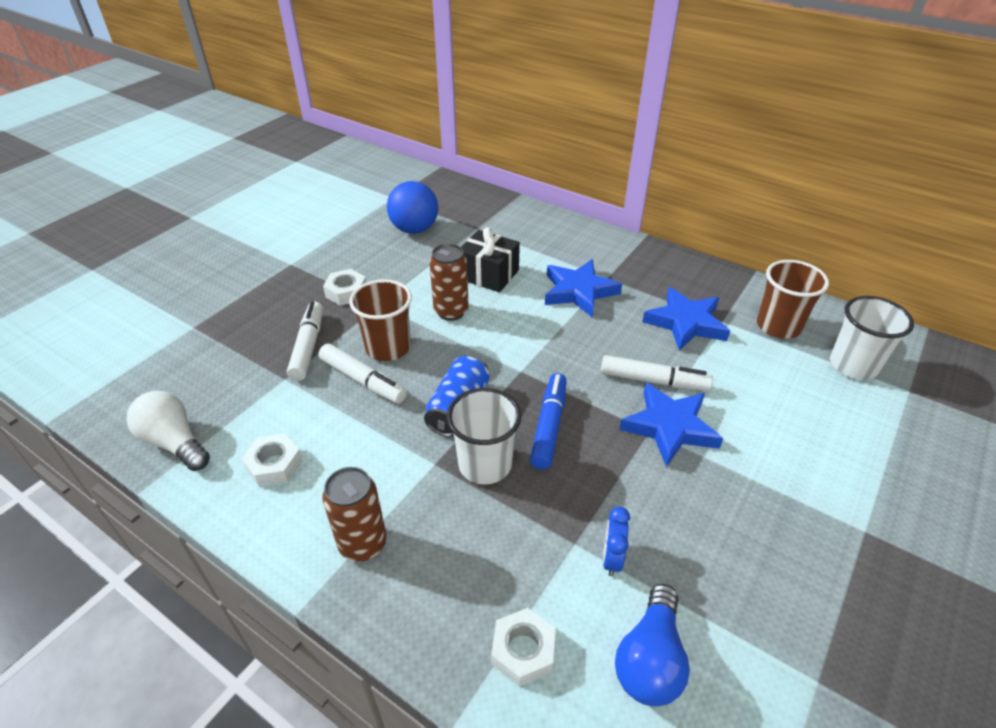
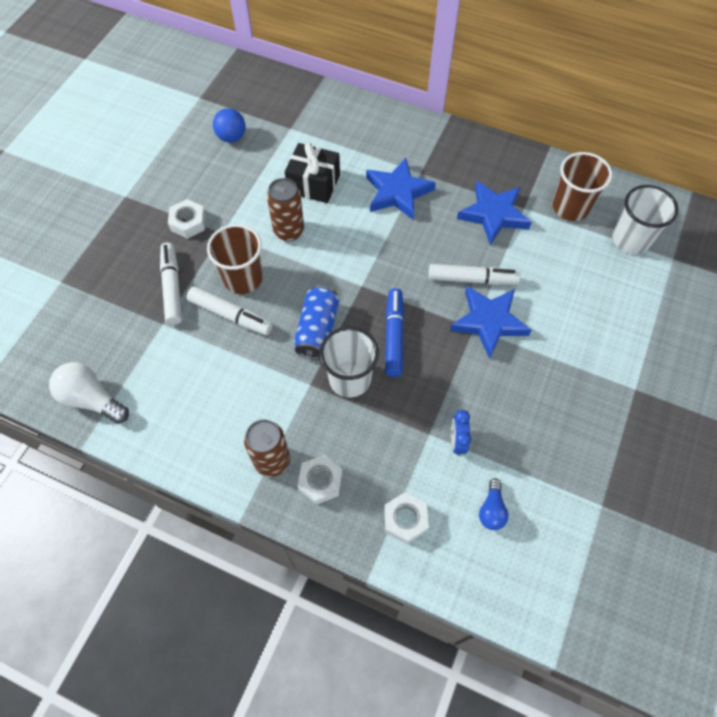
camera: 10 degrees left, 20 degrees up
(274, 465) = (182, 406): white nut -> white nut (320, 481)
(414, 229) = (231, 137): blue ball -> blue ball, size x0.66
(650, 659) = (491, 509): blue light bulb -> blue light bulb, size x0.60

